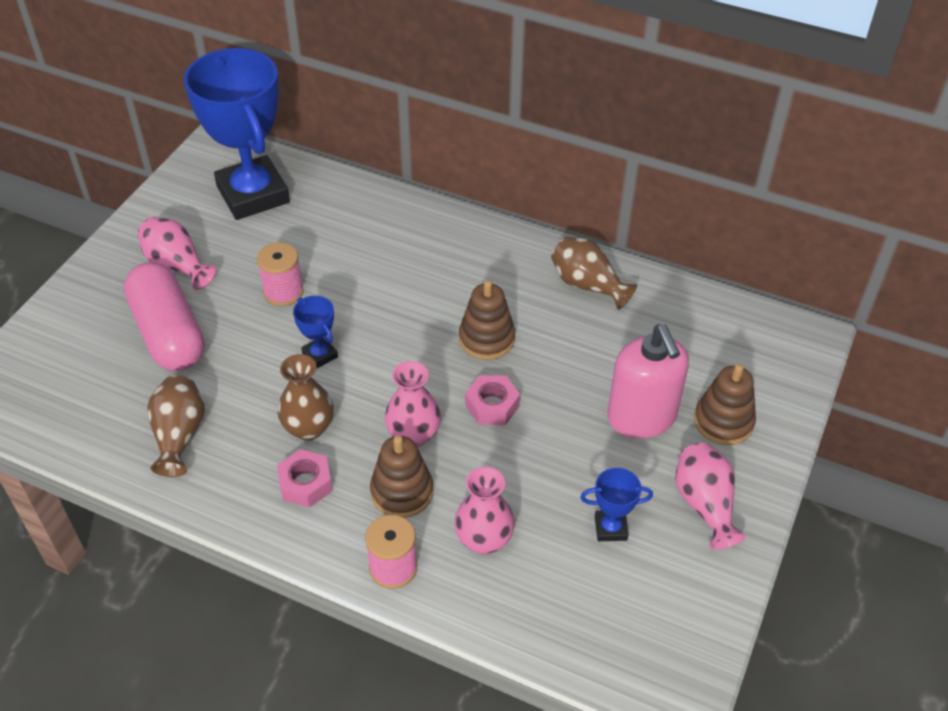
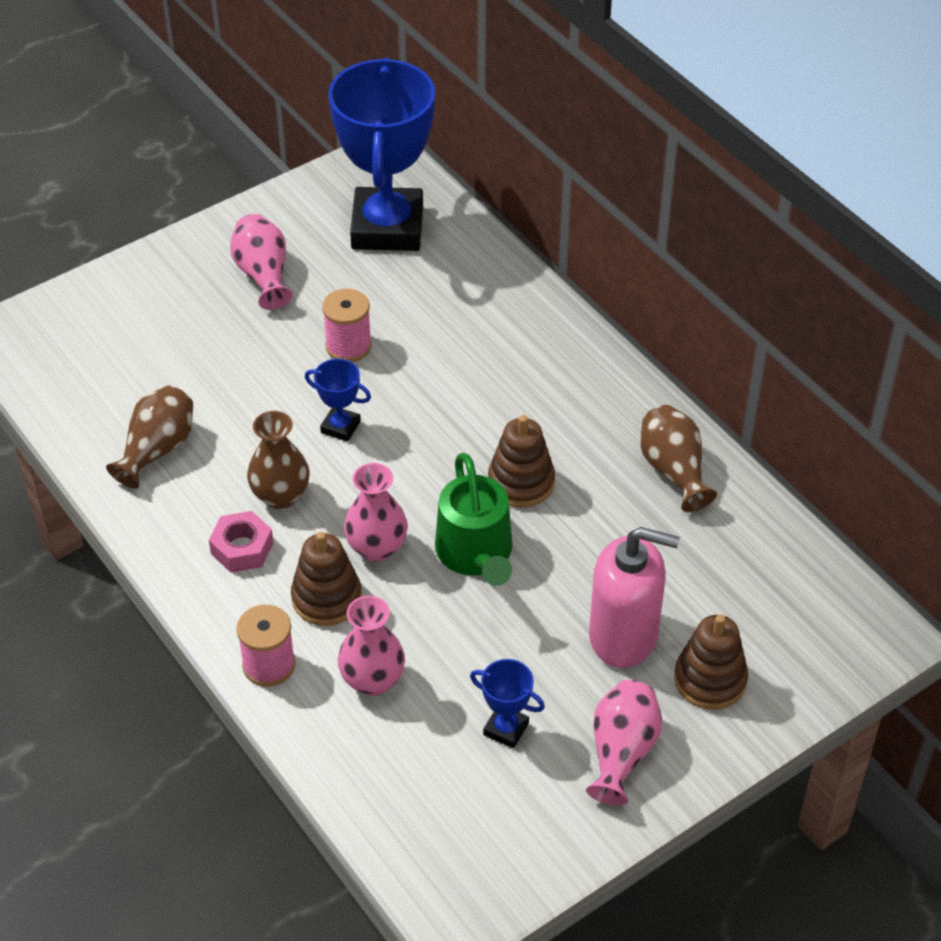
camera: 30 degrees right, 0 degrees up
(169, 333) = (211, 343): pink capsule -> none
(320, 355) = (340, 427): blue trophy -> blue trophy turned 60 degrees counterclockwise
(492, 405) = (476, 553): pink nut -> green watering can
(641, 417) = (624, 635): pink soap dispenser -> pink soap dispenser turned 90 degrees counterclockwise

